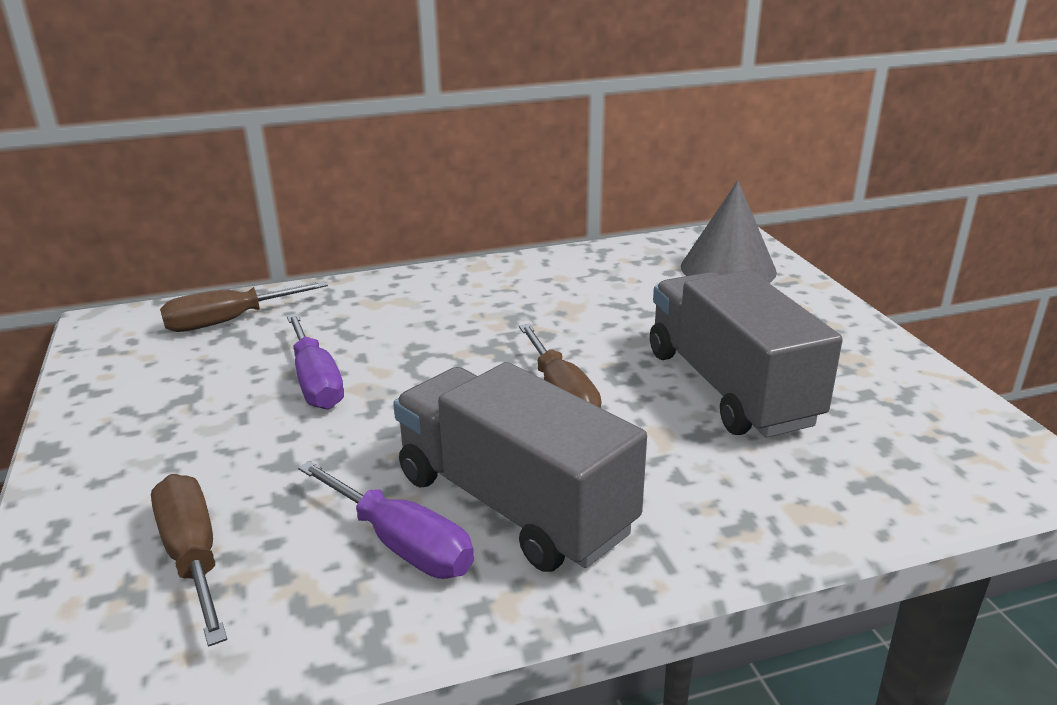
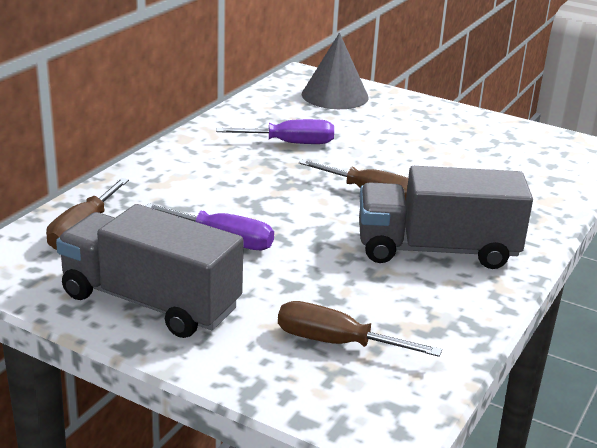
camera: 45 degrees left, 0 degrees up
(402, 544) = (421, 288): purple screwdriver -> purple screwdriver (290, 143)
(729, 387) = (437, 159): grey truck -> grey truck (150, 302)

